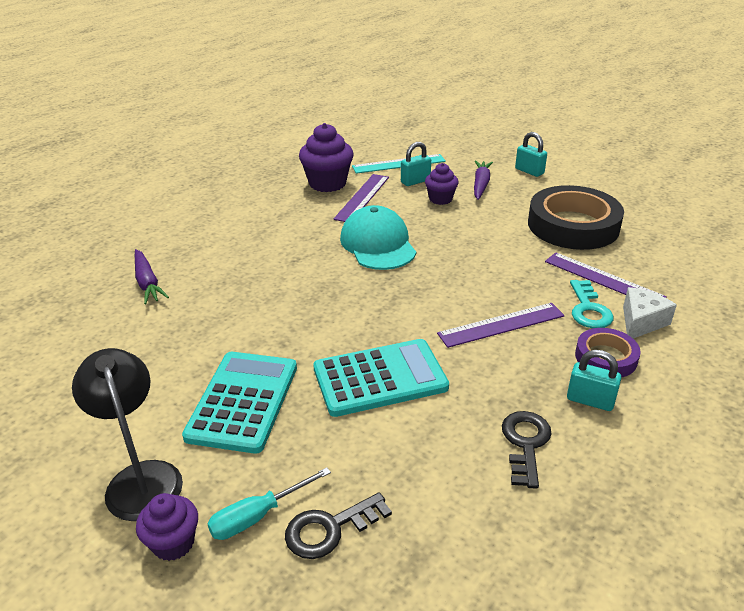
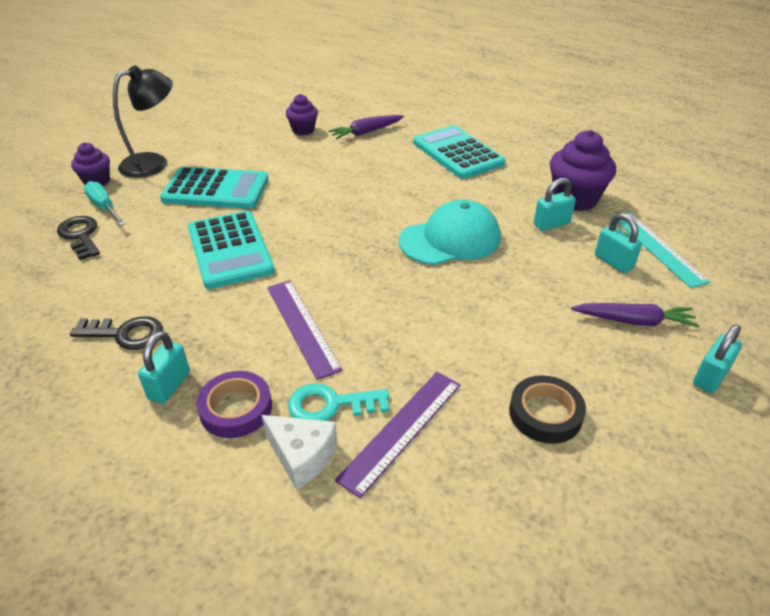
camera: 85 degrees right, 5 degrees up
(225, 229) = (458, 153): none -> turquoise calculator
(362, 197) = (551, 224): purple ruler -> turquoise padlock
(440, 199) = (573, 283): purple cupcake -> purple cupcake (303, 130)
(573, 225) = (545, 414): black tape -> black tape, size x0.52

